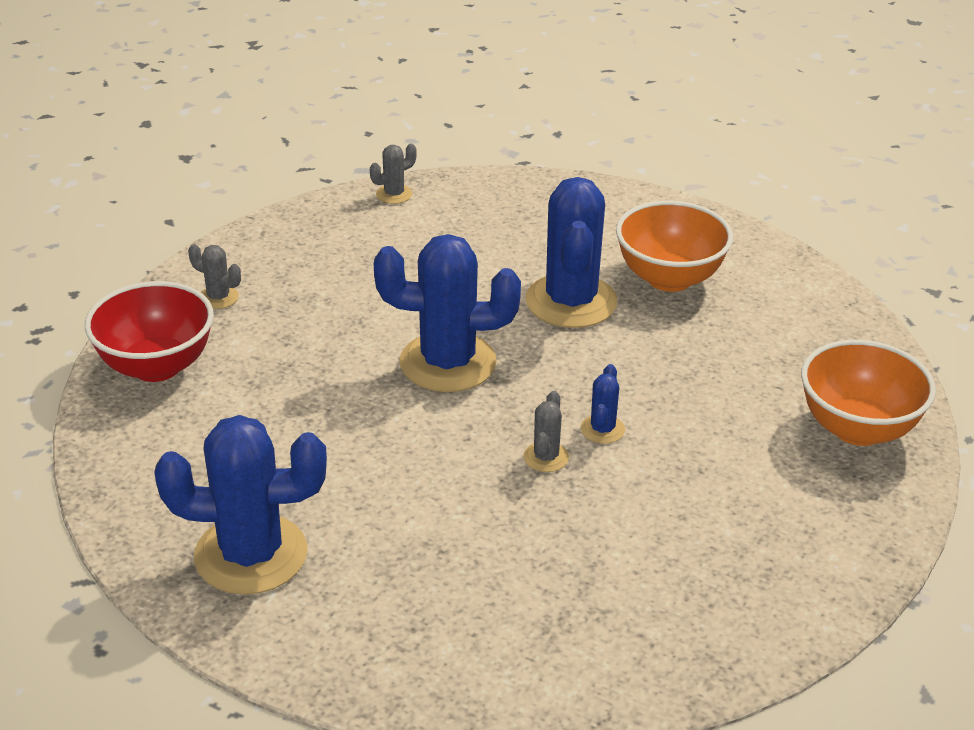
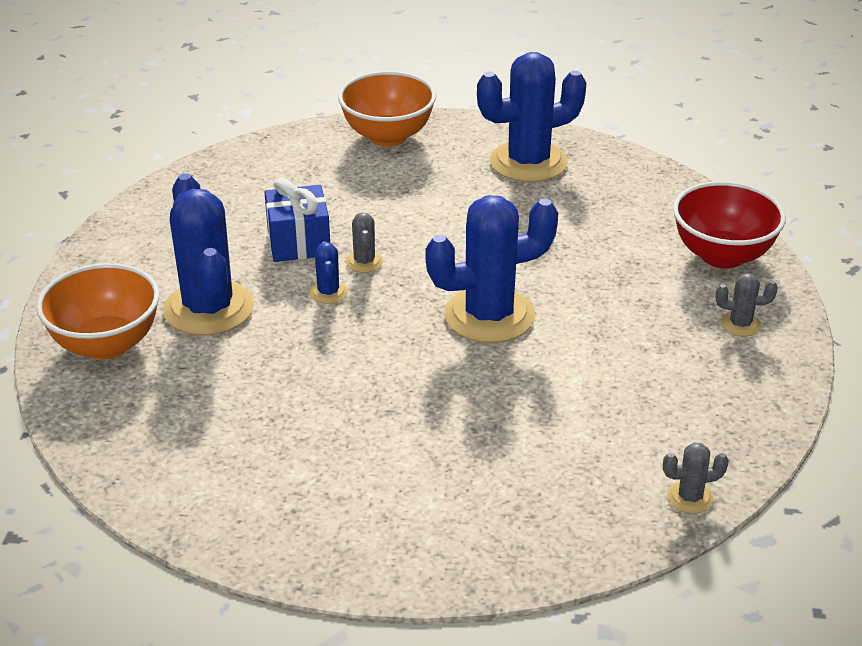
camera: 160 degrees right, 0 degrees up
(394, 194) = (690, 497): grey cactus -> grey cactus turned 45 degrees clockwise
(571, 302) = (411, 405): blue cactus -> blue cactus (208, 309)
(613, 504) = (299, 242): none -> blue gift
(669, 278) = (319, 462): orange bowl -> orange bowl (388, 136)

